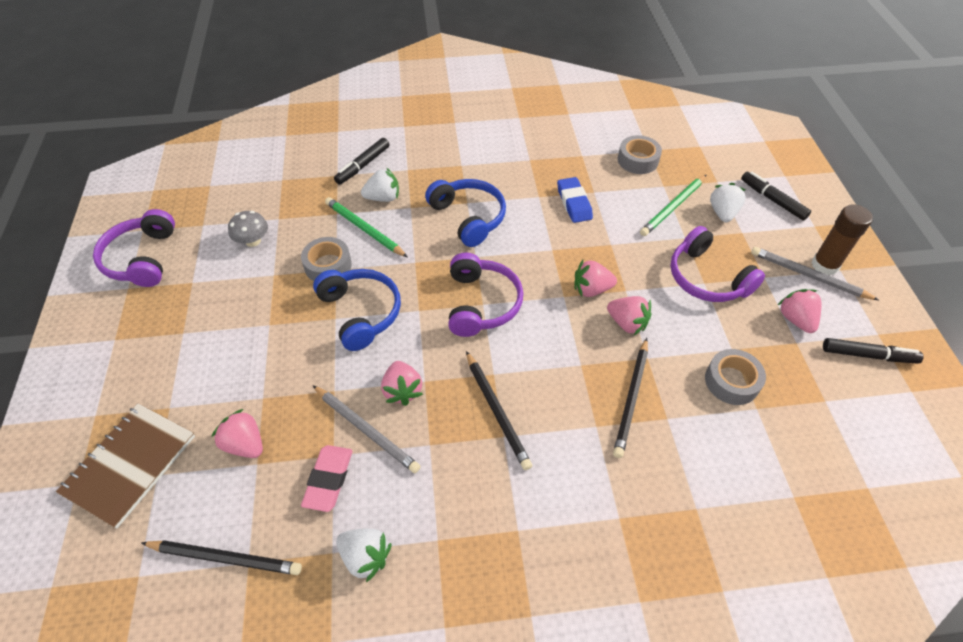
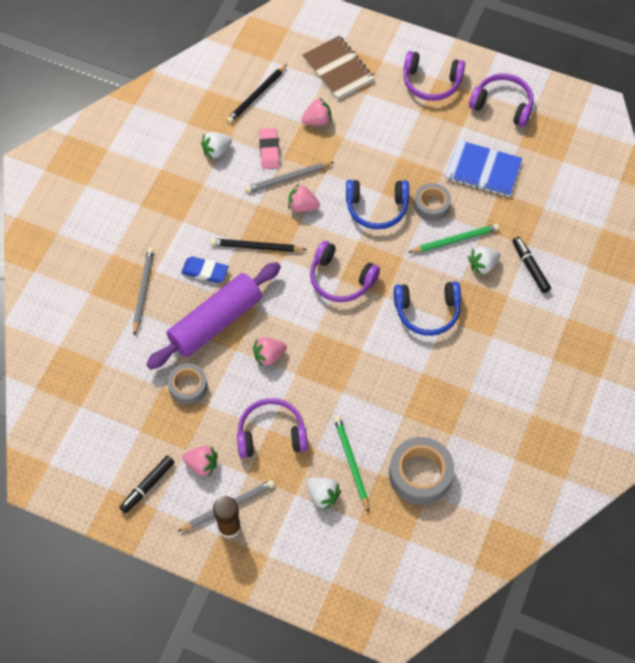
camera: 120 degrees right, 10 degrees up
(124, 341) = (431, 82): none -> purple headphones
(253, 241) = (483, 170): grey mushroom -> blue notebook
(329, 480) = (269, 150): pink eraser -> pink eraser turned 45 degrees clockwise
(383, 198) = (482, 265): white strawberry -> white strawberry turned 45 degrees clockwise
(574, 203) = (399, 393): blue eraser -> blue eraser (205, 271)
(591, 289) = (310, 352): pink strawberry -> none
(631, 399) = (215, 322): black pencil -> purple rolling pin
(638, 160) = (420, 474): grey tape -> grey tape, size x1.57
(660, 514) = (143, 291): none -> grey pencil
(772, 200) = (312, 546): black marker -> none

